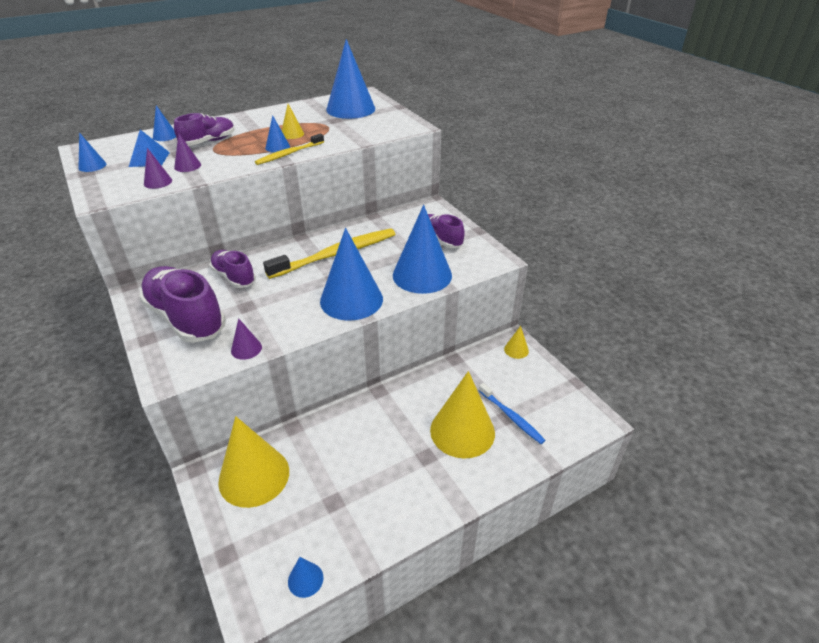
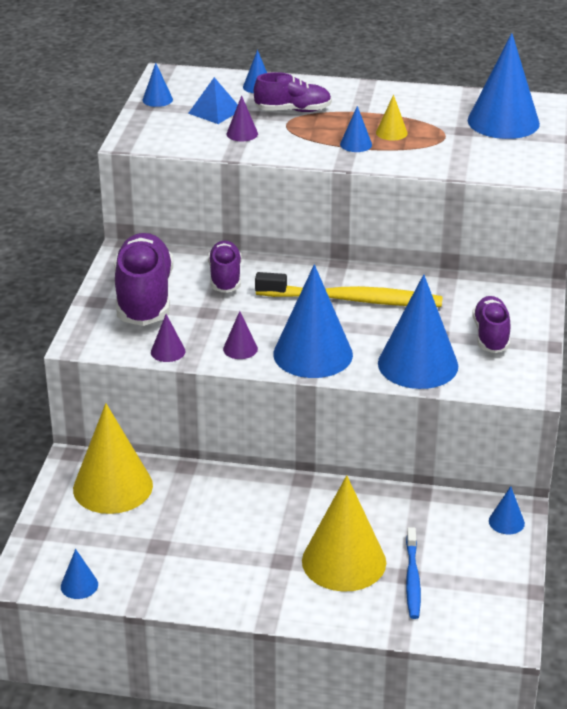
camera: 40 degrees right, 5 degrees down
(158, 182) = (197, 142): purple cone -> purple cone (240, 349)
(289, 154) = (357, 158): yellow toothbrush -> none
(516, 350) = (506, 522): yellow cone -> blue cone

